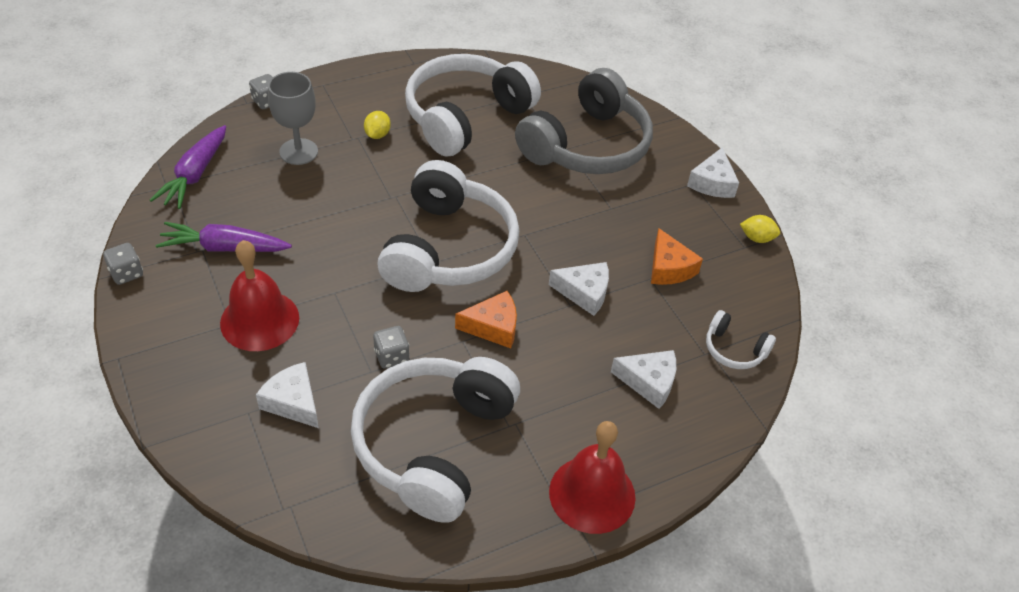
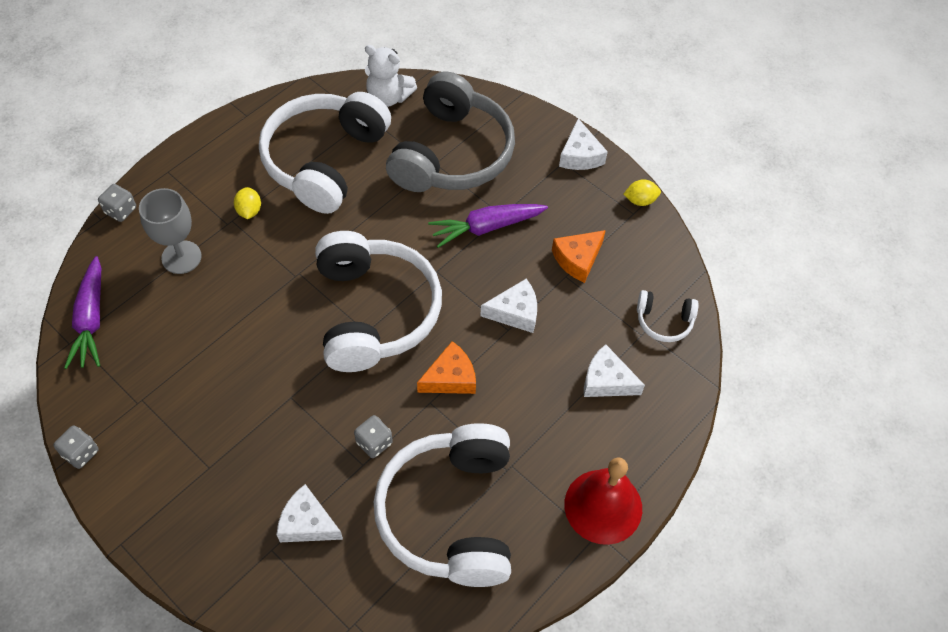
camera: 20 degrees left, 10 degrees up
(224, 248) = (162, 389): purple carrot -> purple carrot (486, 227)
(259, 320) = (235, 453): red bell -> none
(550, 85) = (388, 97): none -> white teddy bear
(649, 382) = (606, 381): white cheese -> white cheese turned 150 degrees counterclockwise
(669, 268) = (577, 259): orange cheese -> orange cheese turned 90 degrees clockwise

